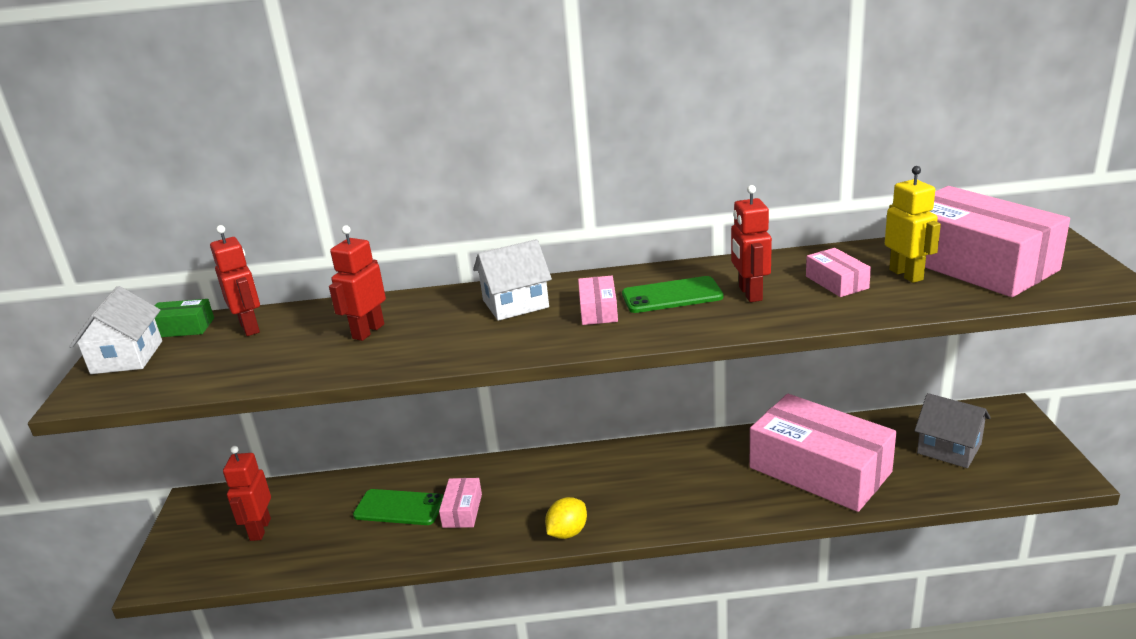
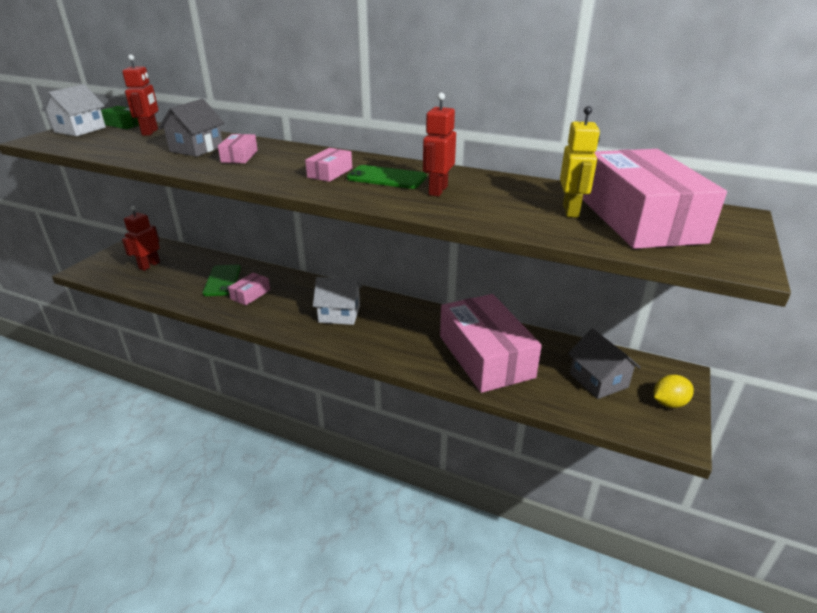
camera: 25 degrees right, 5 degrees up
(368, 331) = (196, 149): red robot -> grey house
(399, 508) = (222, 280): green phone -> green phone turned 45 degrees clockwise
(515, 304) = (291, 157): white house -> white house (339, 314)
(567, 532) = (290, 329): yellow lemon -> yellow lemon (669, 403)
(836, 282) = (509, 201): pink box -> pink box (239, 156)

